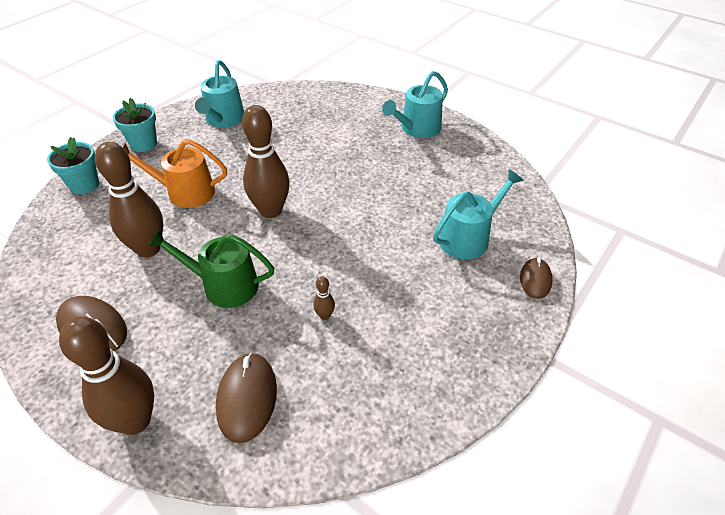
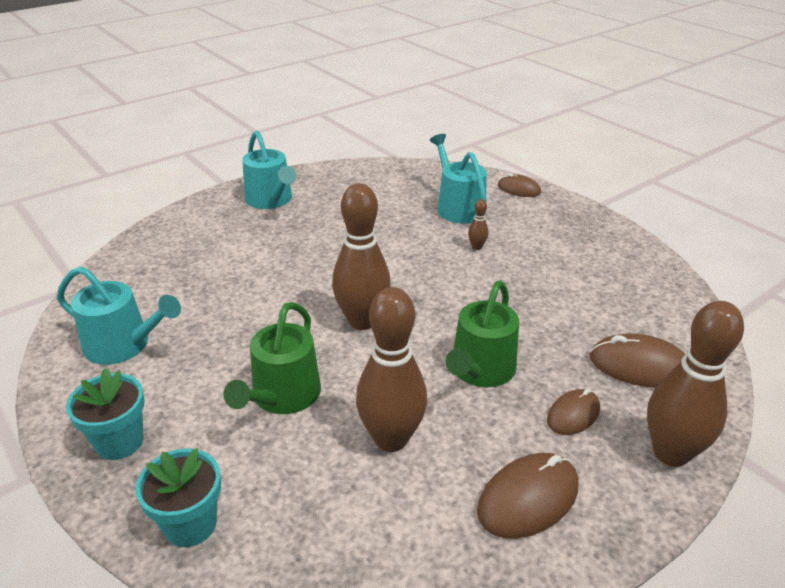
camera: 75 degrees left, 10 degrees down
(178, 349) = (573, 414): none -> brown mouse
(185, 192) = (282, 396): orange watering can -> green watering can
(325, 315) = (539, 303): brown bowling pin -> brown bowling pin (476, 247)

